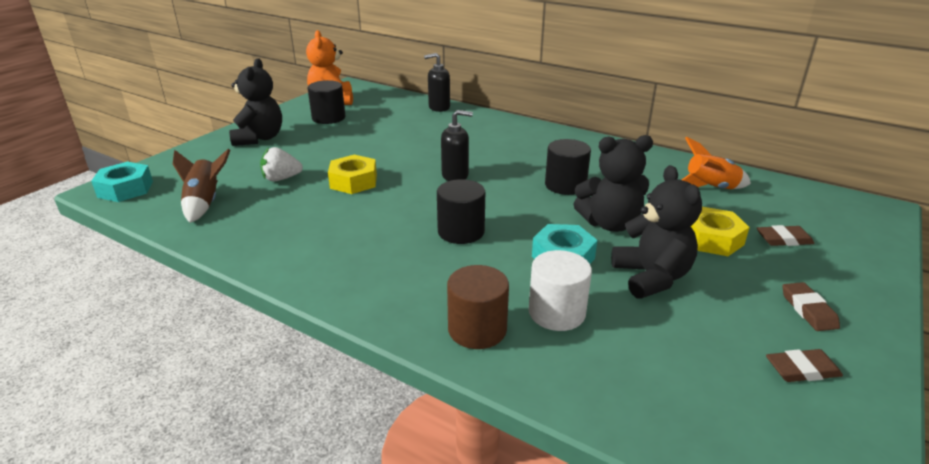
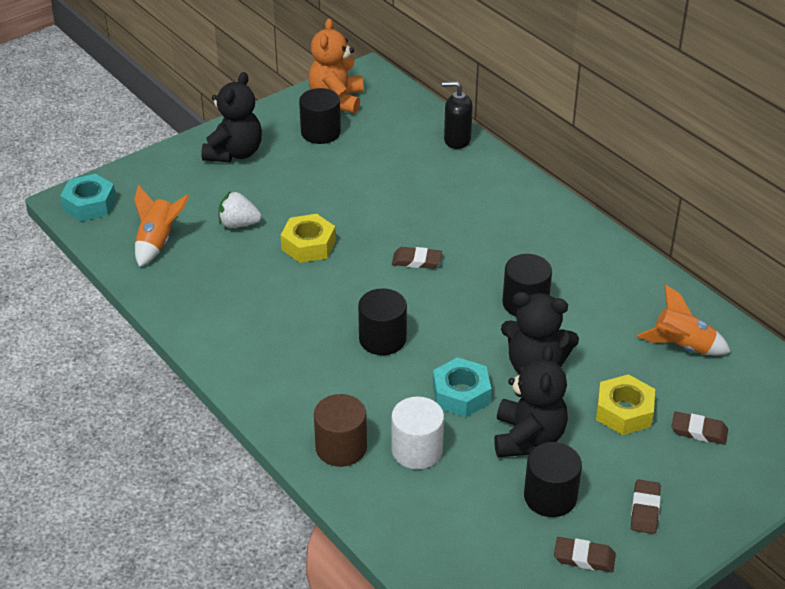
camera: 20 degrees right, 10 degrees up
(204, 203) = (158, 242): brown rocket -> orange rocket
(455, 175) = (416, 261): black soap dispenser -> brown eraser
(716, 321) = (550, 497): none -> black cylinder

